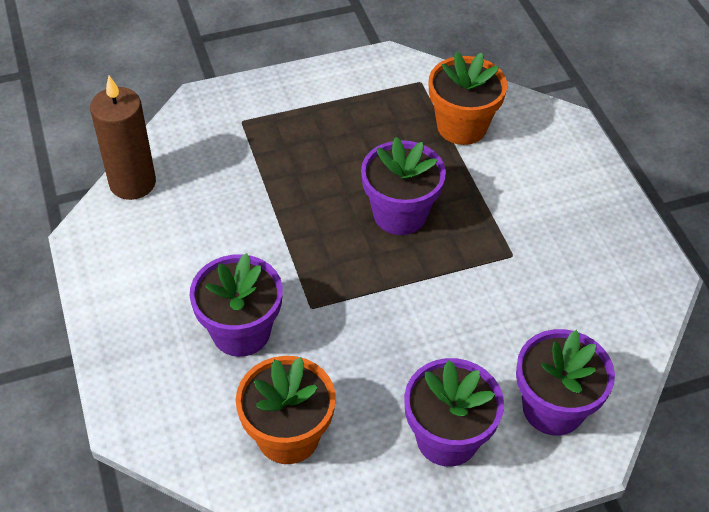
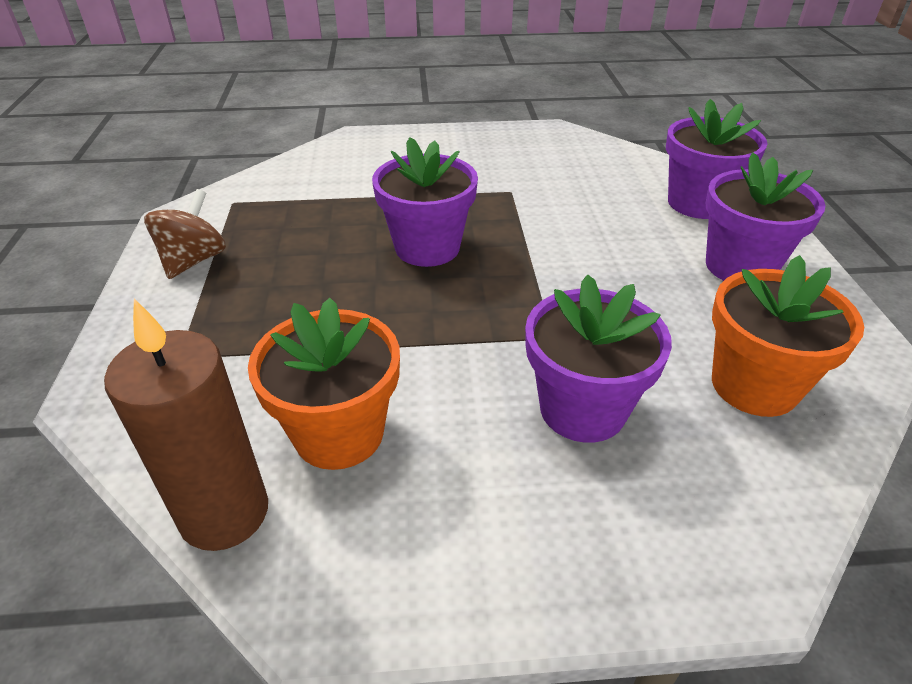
camera: 75 degrees left, 10 degrees down
(338, 89) = (193, 261): none -> brown spinning top
(462, 126) = (321, 189): orange flower pot -> orange flower pot (339, 433)

